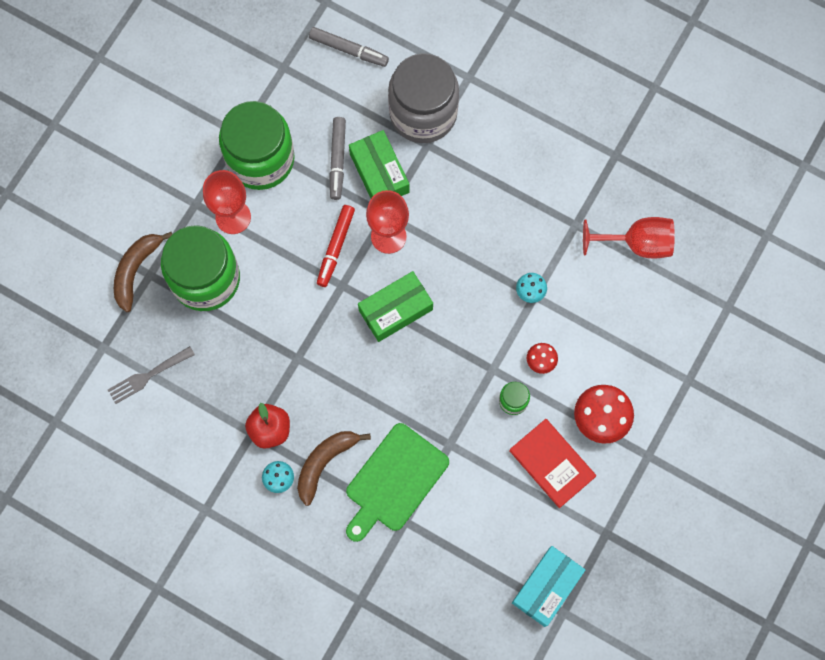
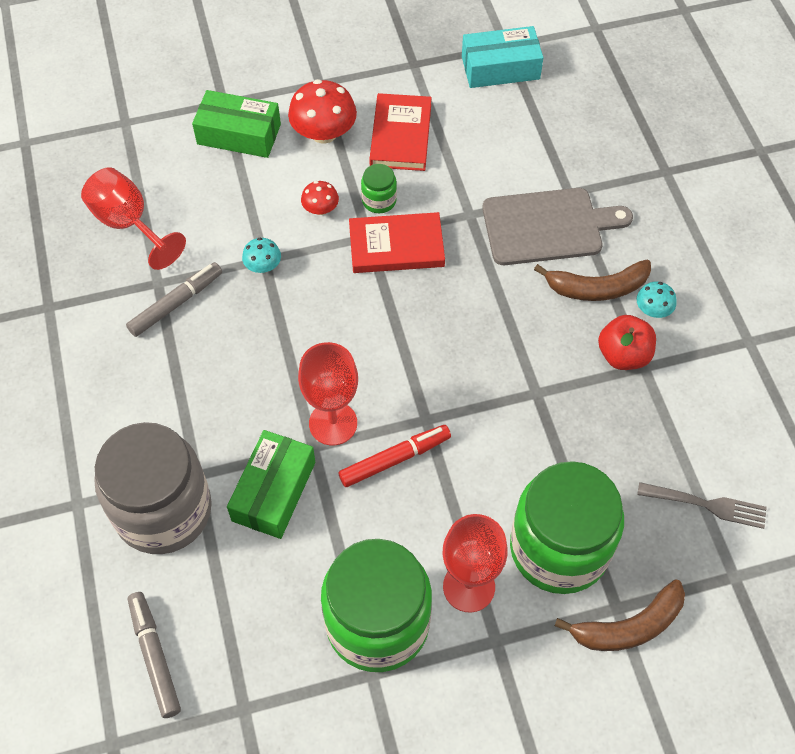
camera: 135 degrees left, 15 degrees down
(337, 160) = (300, 544): grey marker -> grey marker (176, 303)
(394, 481) = (548, 226): green cutting board -> grey cutting board
(395, 310) = (399, 354): green box -> green box (239, 134)
(469, 378) = (396, 246): none -> red book

